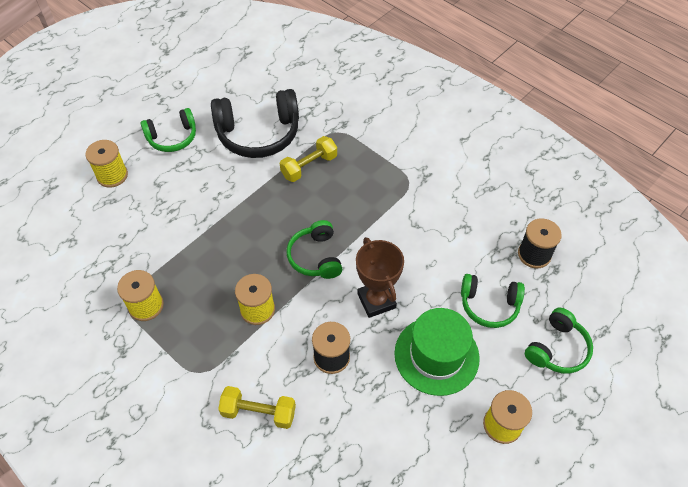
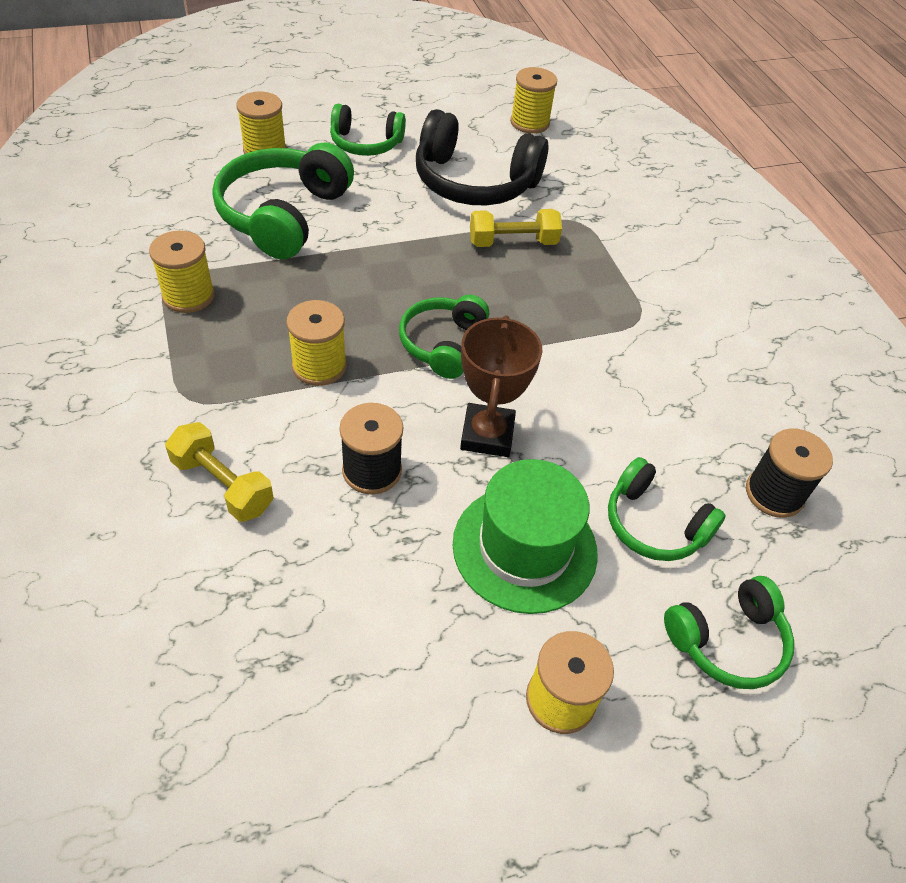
camera: 25 degrees right, 5 degrees down
(160, 218) = (283, 215): none -> green headphones
(262, 71) = (529, 123): none -> yellow spool

